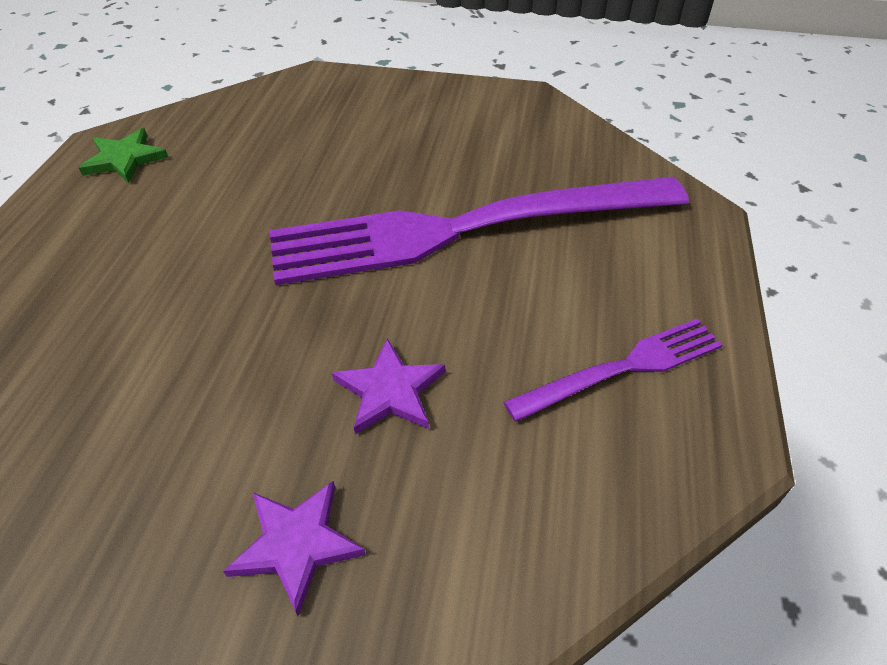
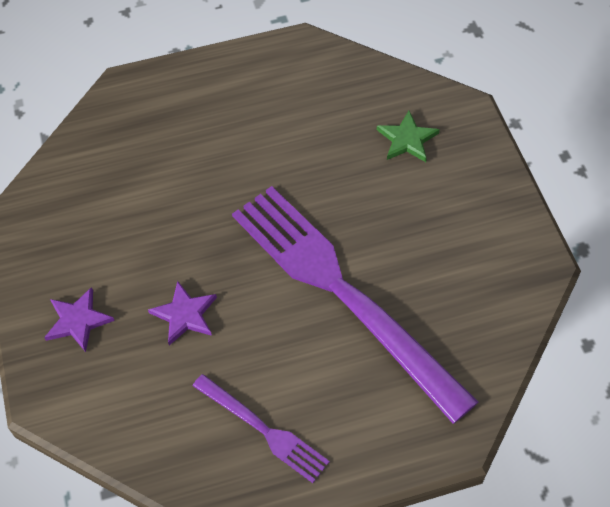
camera: 65 degrees right, 10 degrees up
(125, 159) = (295, 68): green star -> green star (407, 139)

